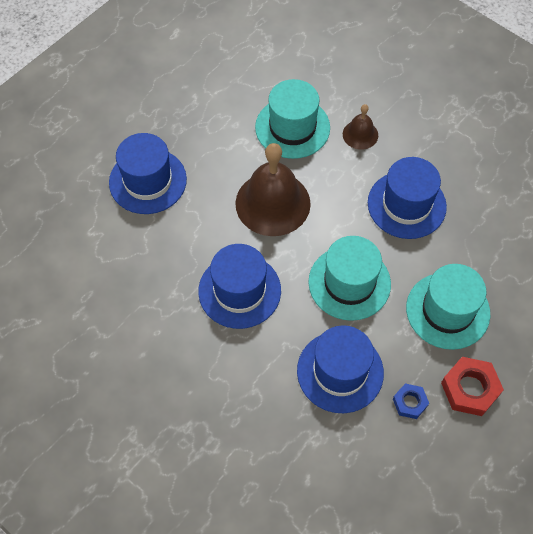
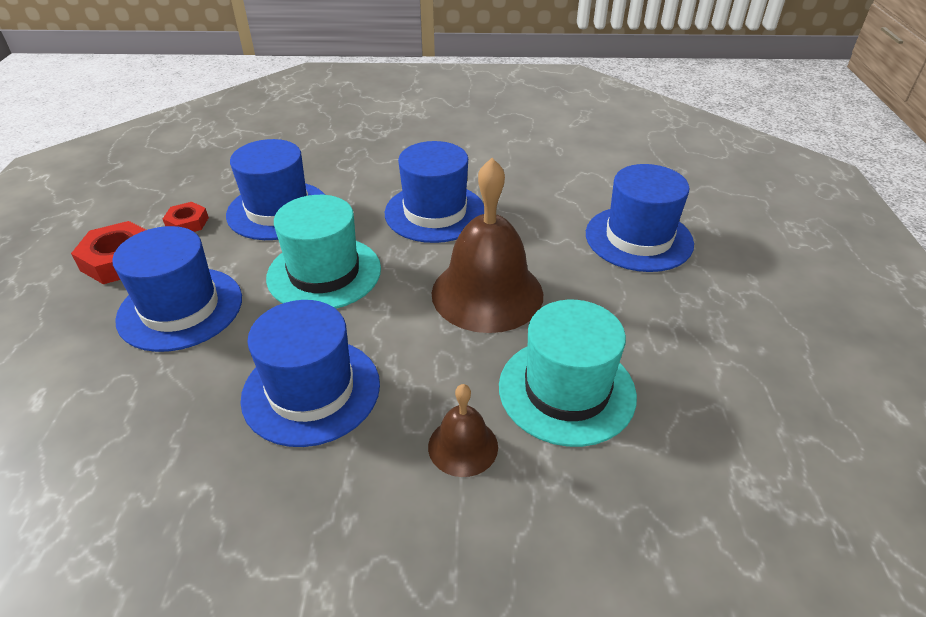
camera: 140 degrees right, 20 degrees down
(410, 402) = (187, 223): blue nut -> red nut
(447, 310) = (180, 308): turquoise hat -> blue hat

